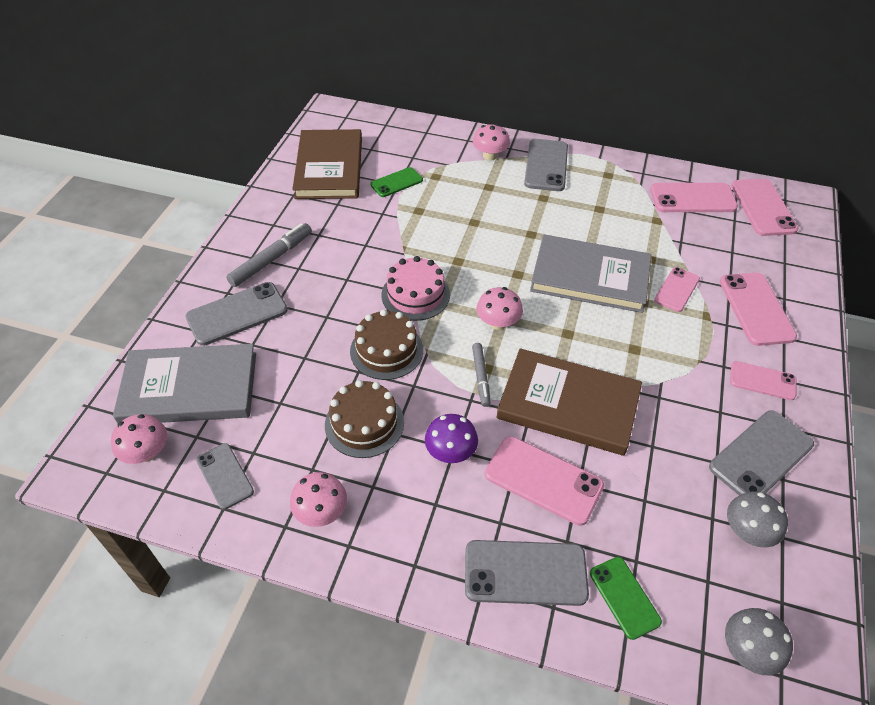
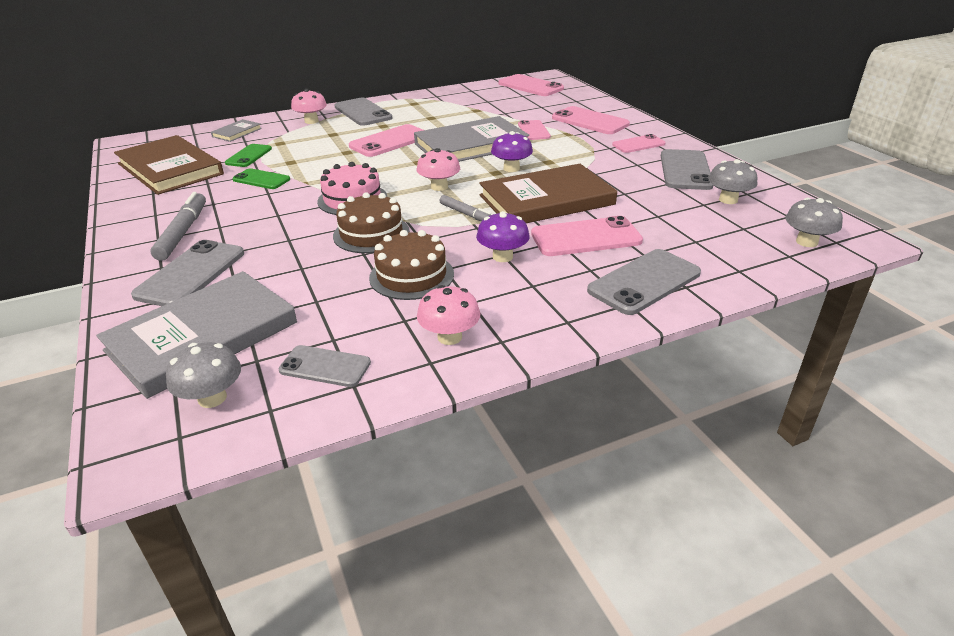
camera: 40 degrees left, 15 degrees down
(147, 452) = (212, 398): pink mushroom -> grey mushroom
(417, 141) = (237, 132): none -> grey book
(588, 337) = (511, 168): none -> purple mushroom
(624, 597) = (715, 259): green phone -> green phone (261, 179)
(692, 198) = (484, 95): pink phone -> pink phone (389, 141)

